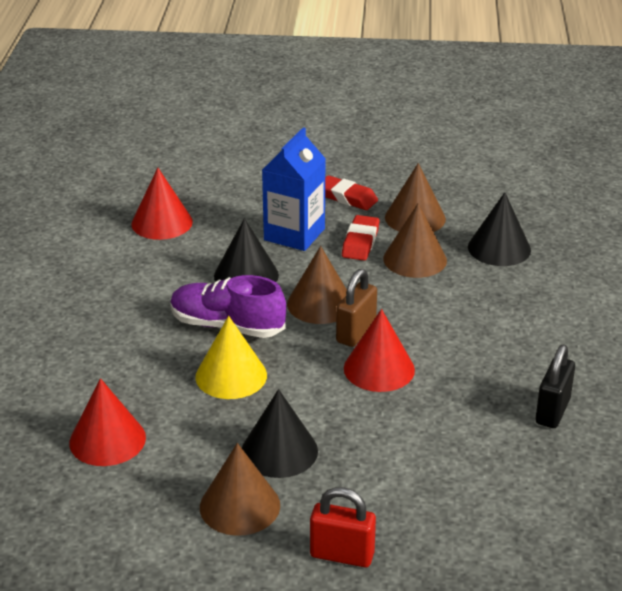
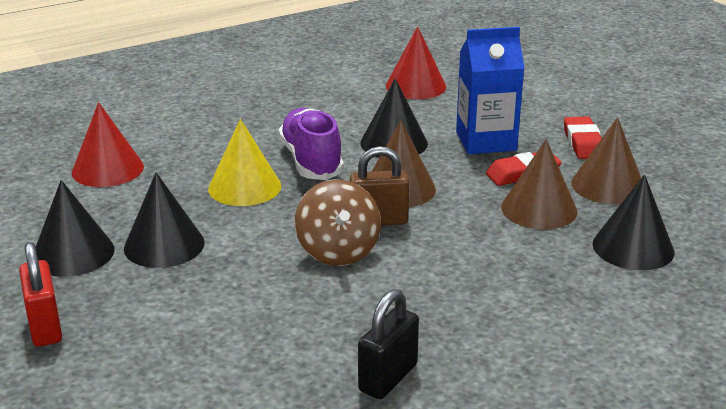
camera: 55 degrees right, 5 degrees down
(240, 506) = (73, 253): brown cone -> black cone
(379, 369) = (338, 251): red cone -> brown spinning top
(552, 411) = (388, 378): black padlock -> black padlock turned 45 degrees counterclockwise

